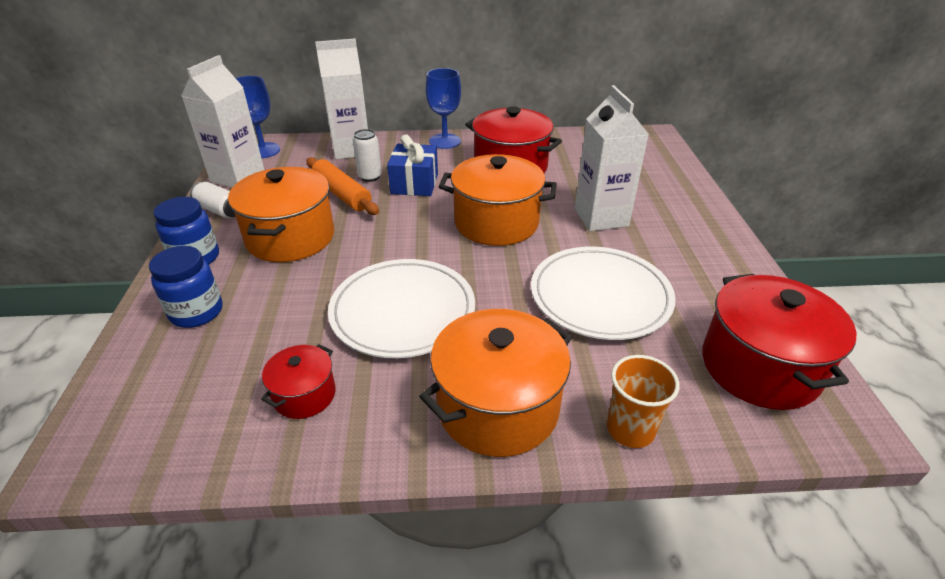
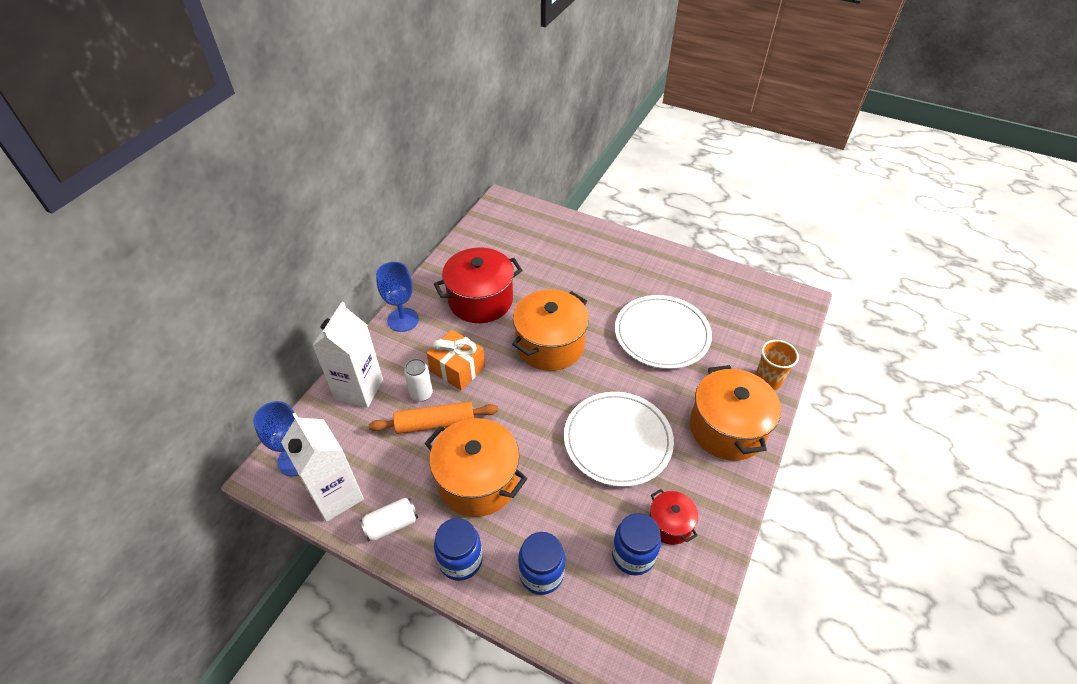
camera: 60 degrees left, 10 degrees up
(245, 375) = (633, 555): none -> blue jar
(414, 184) = (457, 369): blue gift -> orange gift
(601, 217) = (583, 288): white carton -> none
(759, 367) = (751, 305): red pot -> none

